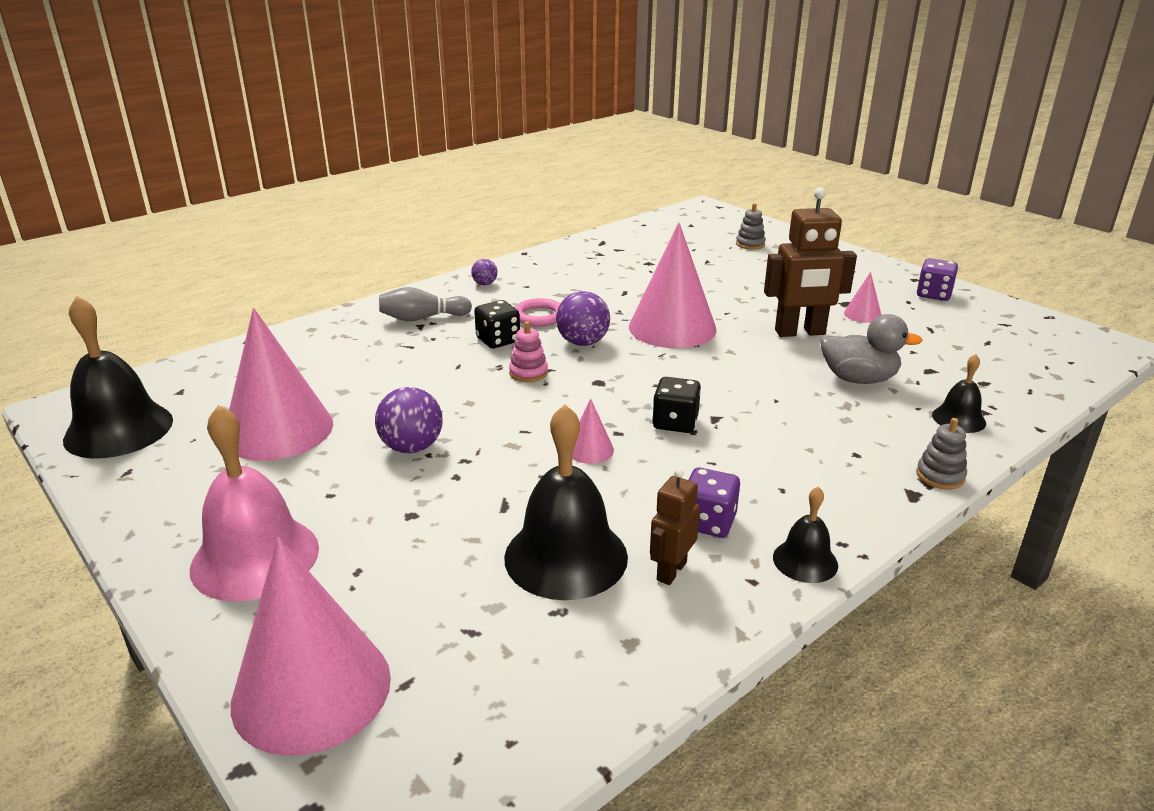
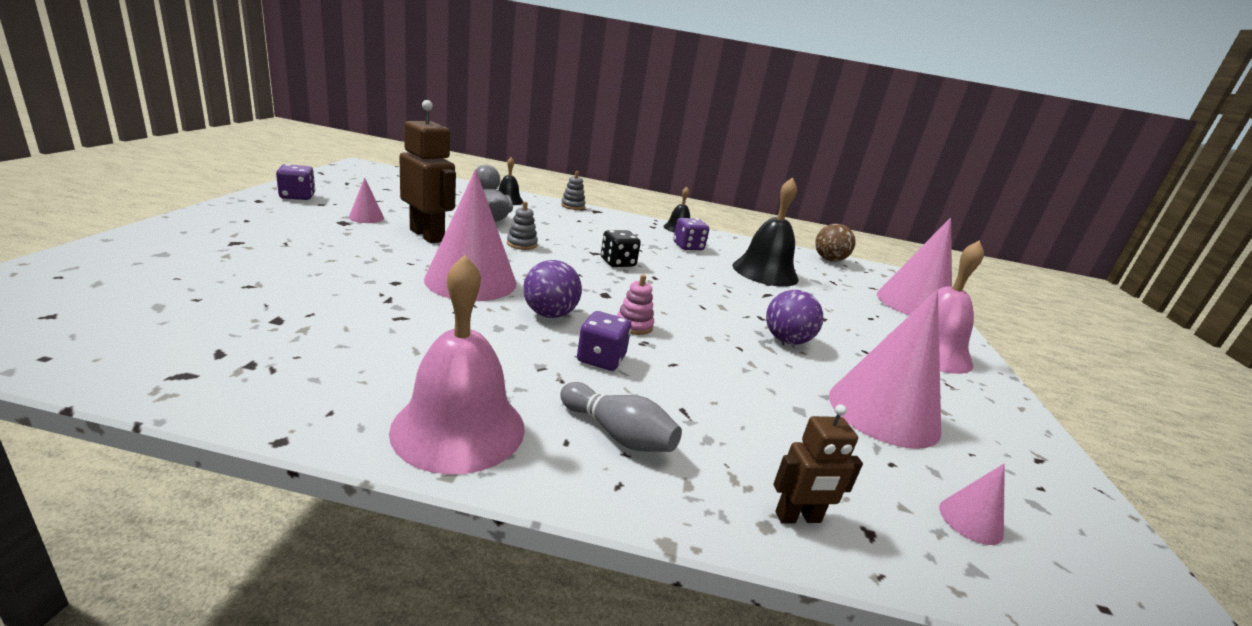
camera: 135 degrees left, 5 degrees down
(119, 429) = (1066, 519): black bell -> none
(485, 284) = (459, 428): purple ball -> pink bell
(498, 340) = (601, 359): black dice -> purple dice
(539, 316) = (519, 352): pink ring -> none
(550, 730) = (829, 260): none -> brown ball
(590, 450) = (685, 282): pink cone -> pink cone (970, 520)
(671, 571) = (730, 250): brown robot -> brown robot (798, 517)
(750, 244) = (160, 267): grey stacking toy -> grey stacking toy (522, 244)

